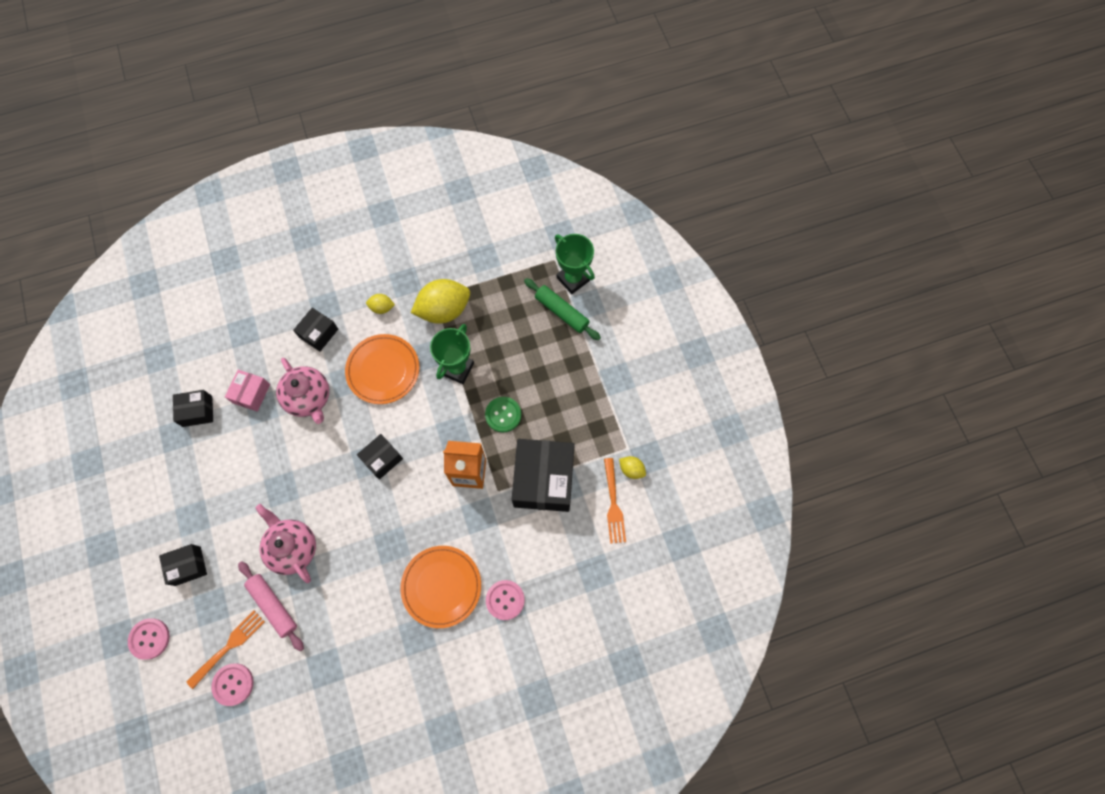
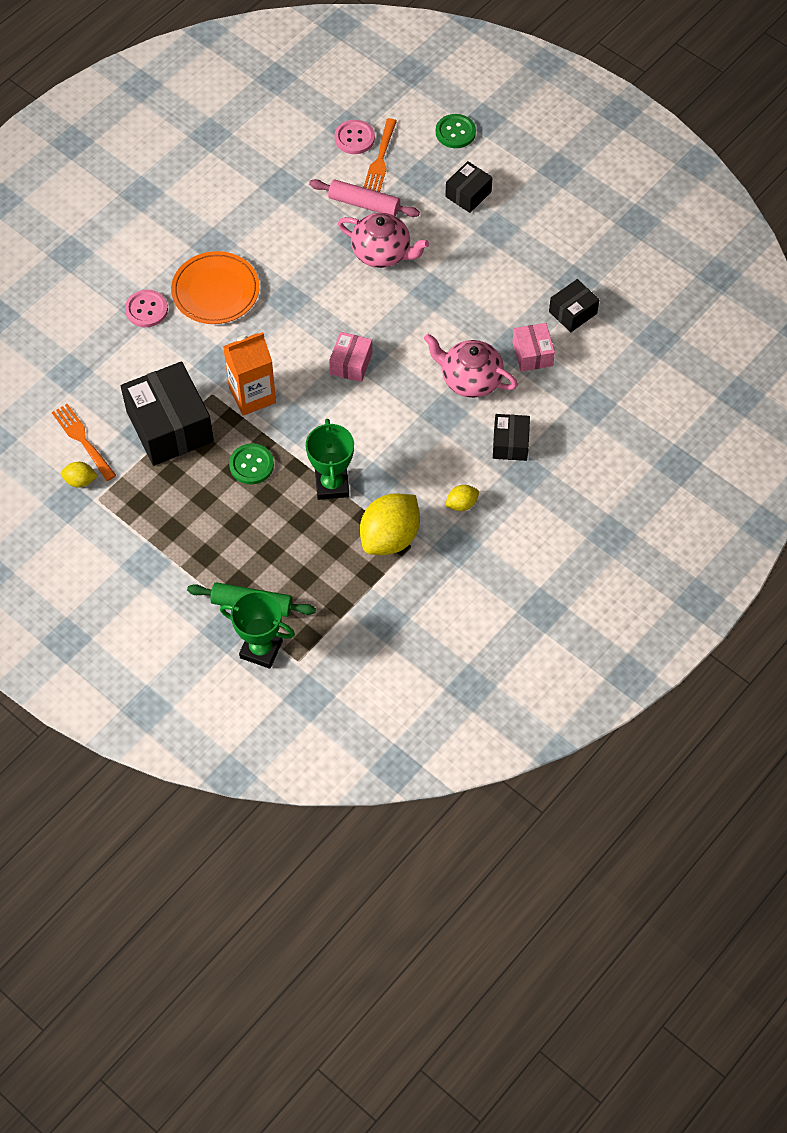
camera: 150 degrees right, 10 degrees down
(149, 638) = (455, 132): pink button -> green button
(382, 459) = (351, 363): black box -> pink box
(383, 370) = (412, 443): orange plate -> none

